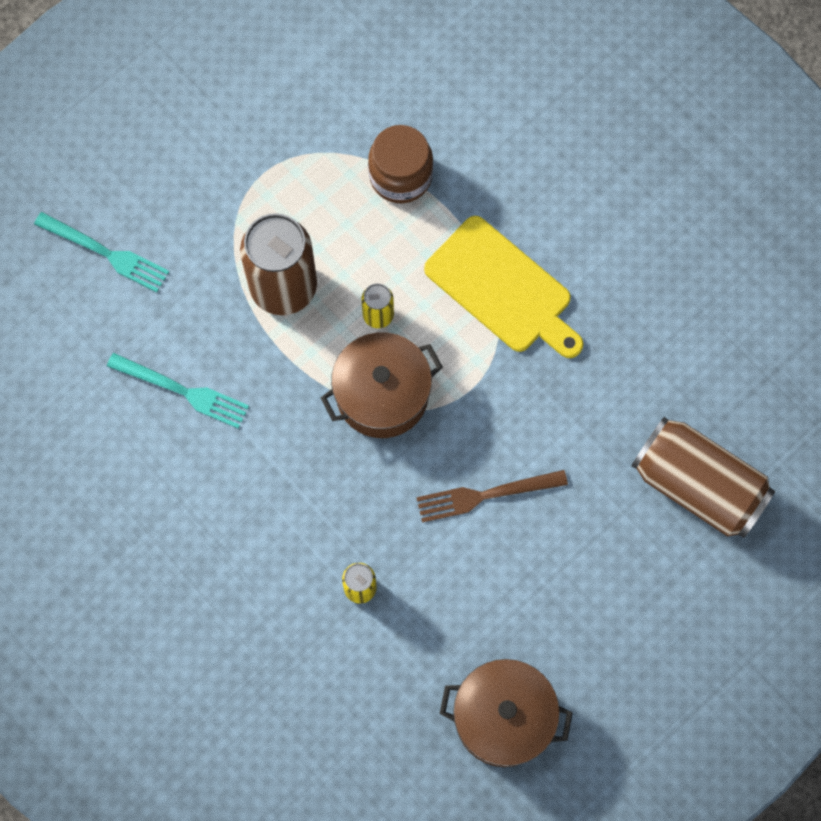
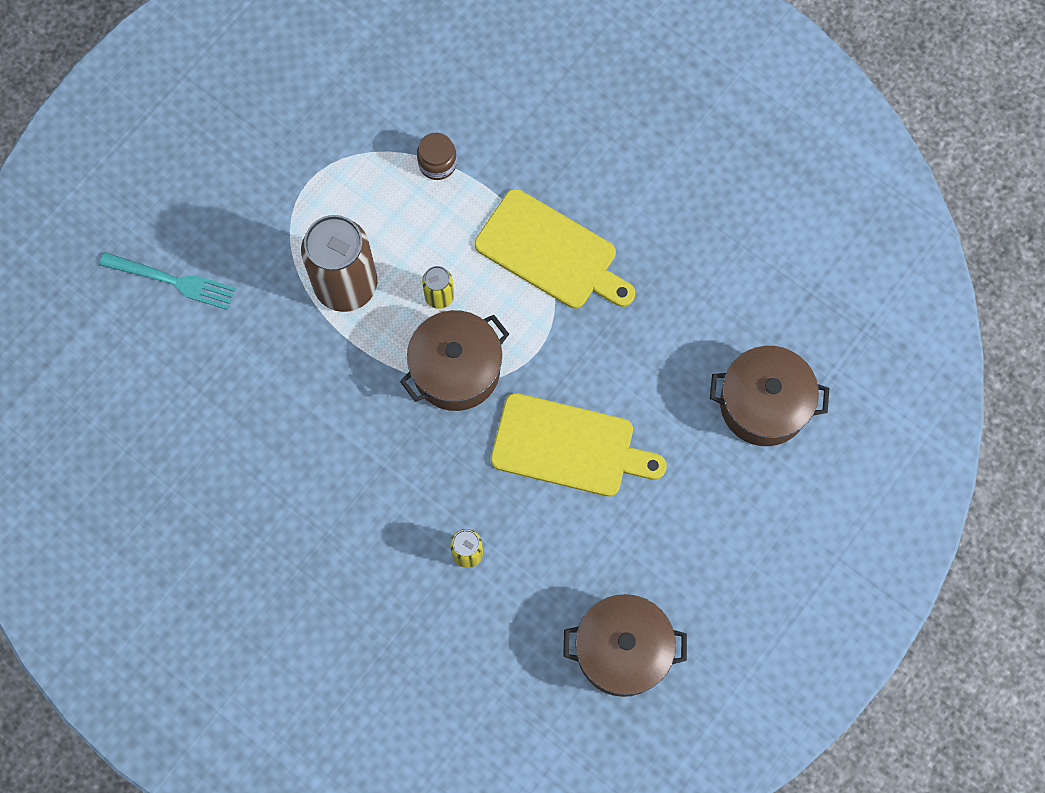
camera: 10 degrees left, 0 degrees up
(183, 391) = (268, 398): turquoise fork -> none
(400, 176) = (437, 163): brown jar -> brown jar, size x0.64
(485, 495) = (569, 447): brown fork -> yellow cutting board
(697, 486) = (763, 404): brown can -> brown pot

